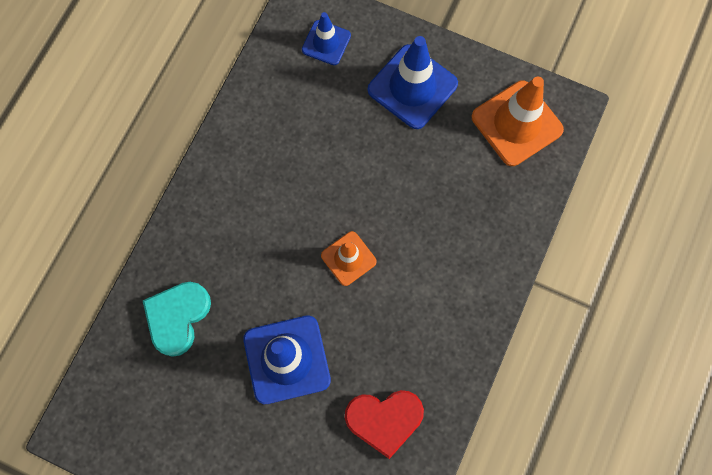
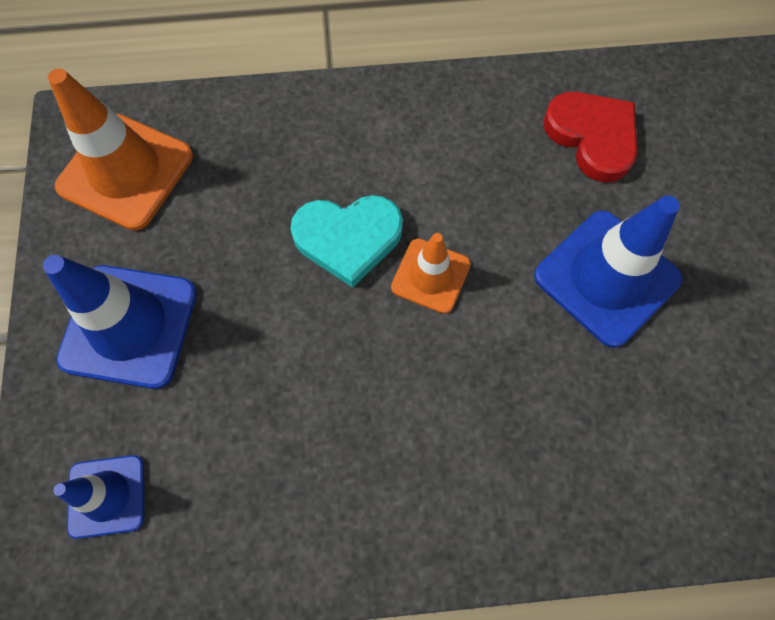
camera: 120 degrees left, 5 degrees down
(177, 317) = (659, 453): turquoise heart -> turquoise heart (348, 239)

